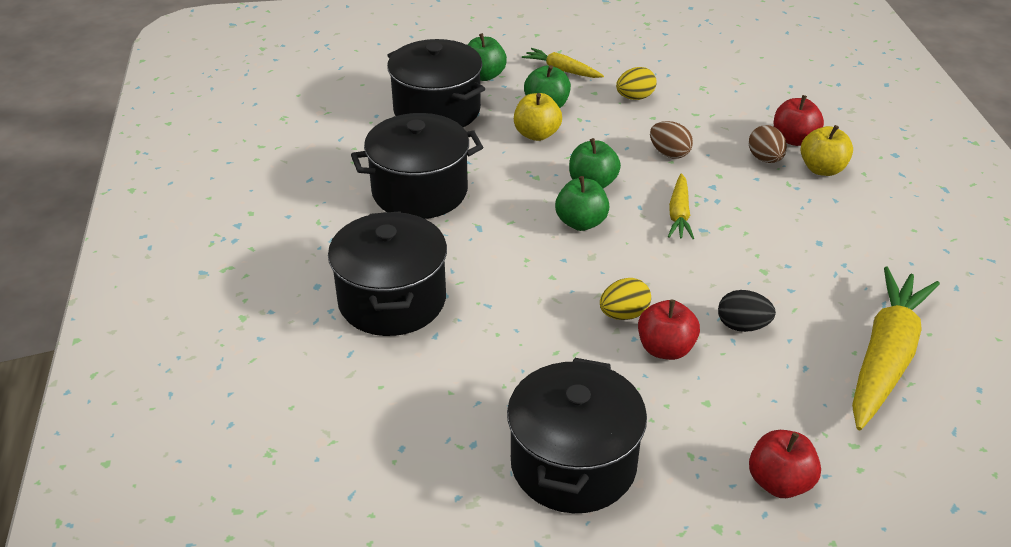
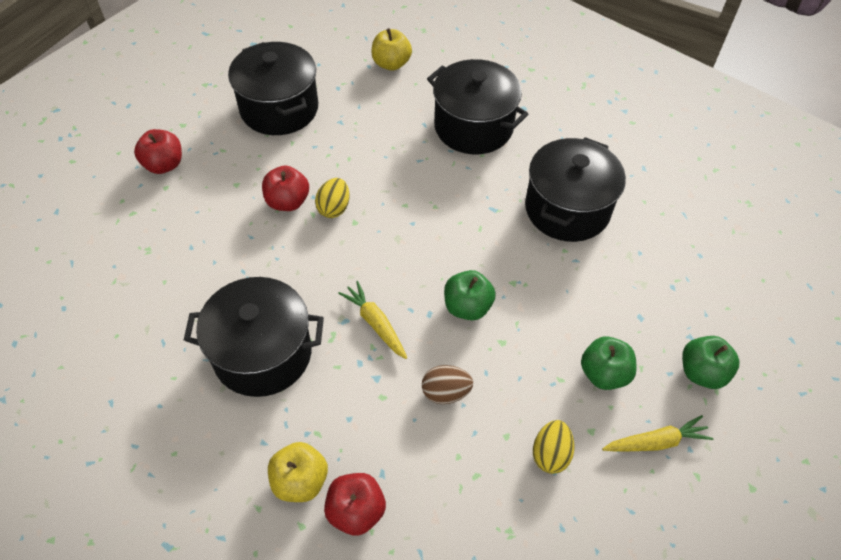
camera: 135 degrees right, 15 degrees up
(437, 110) = (670, 296): black pot -> black pot (263, 354)
(537, 134) = (568, 330): yellow apple -> yellow apple (391, 64)
(581, 222) = (434, 262): green apple -> none
(742, 326) = (252, 251): black egg -> none
(765, 159) = (361, 454): brown egg -> none
(885, 357) = (140, 291): yellow carrot -> none

